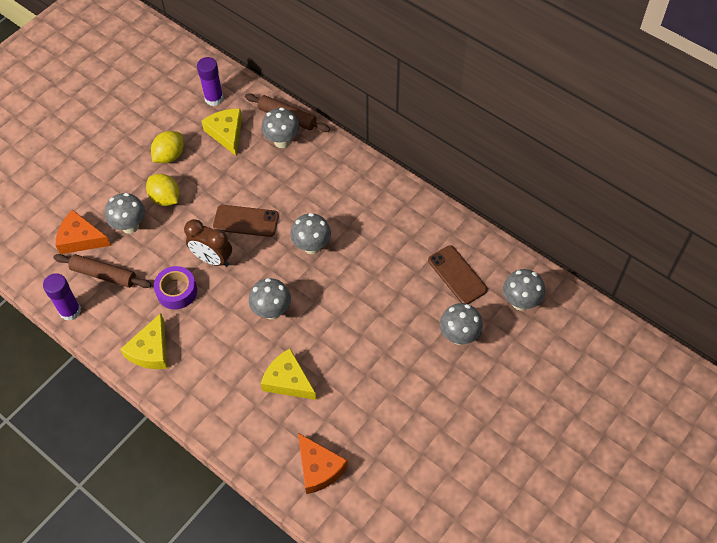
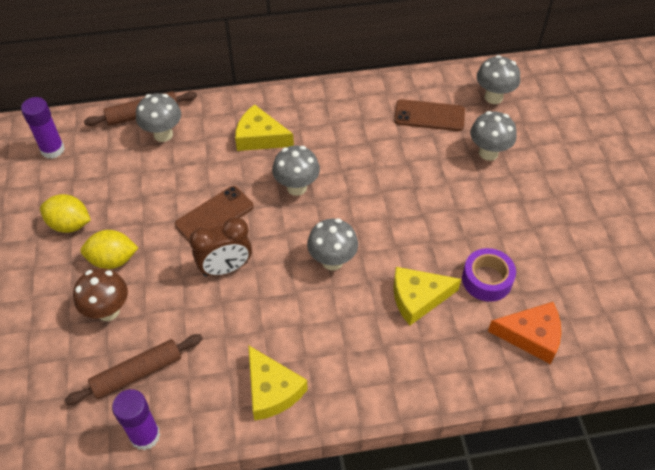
camera: 50 degrees left, 5 degrees down
(80, 239) = (69, 365): orange cheese -> none
(130, 226) = (108, 311): grey mushroom -> brown mushroom
(169, 156) = (70, 224): yellow lemon -> yellow lemon turned 60 degrees counterclockwise
(177, 291) = (228, 322): purple tape -> purple tape (487, 280)
(226, 133) = (102, 166): yellow cheese -> yellow cheese (260, 137)

